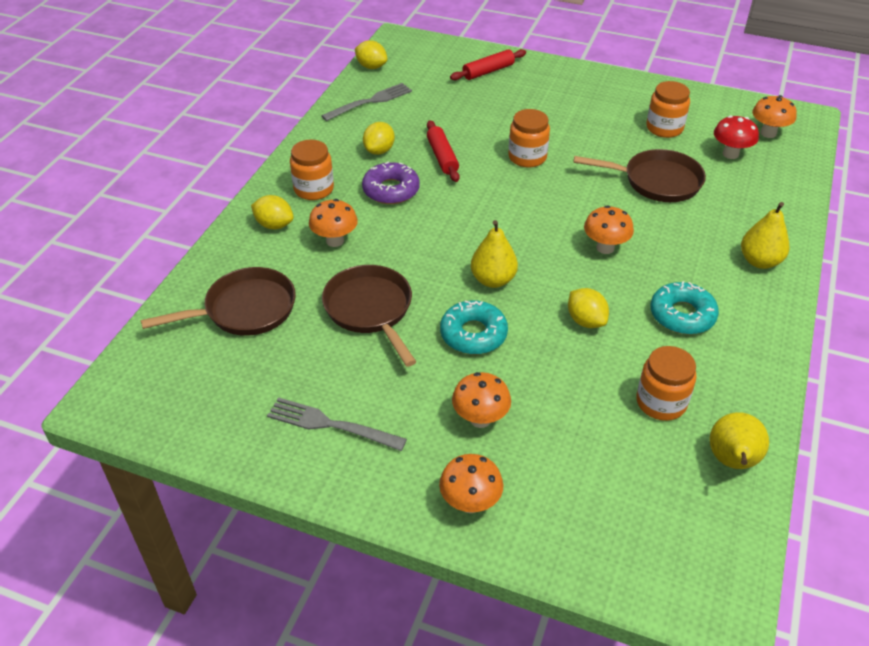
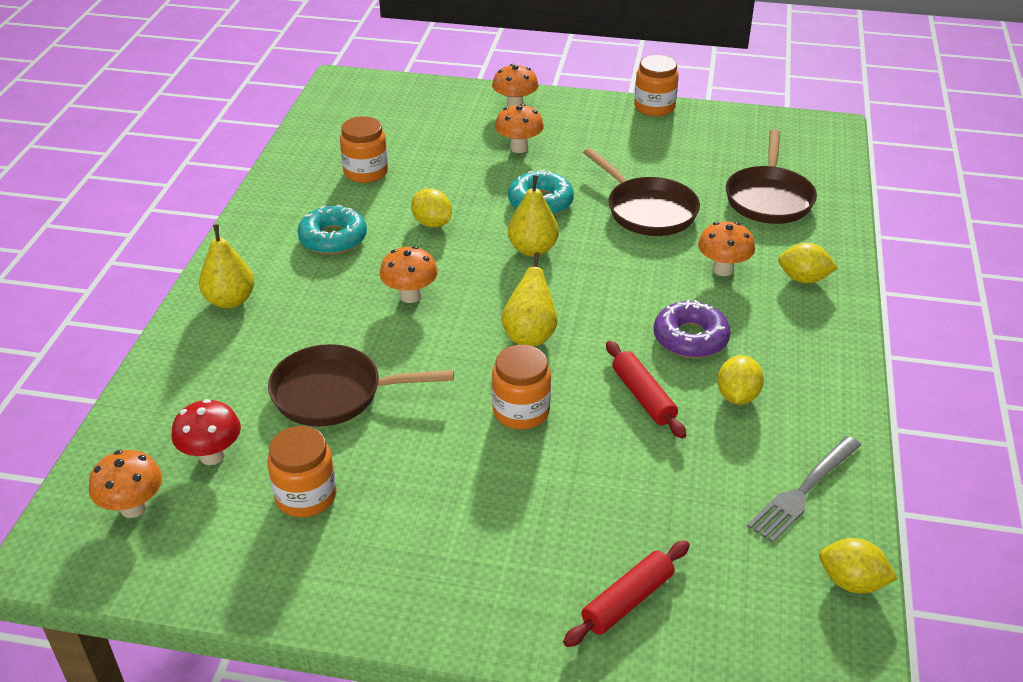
camera: 170 degrees right, 5 degrees down
(244, 310) = (769, 198): brown pan -> brown pan turned 45 degrees counterclockwise
(314, 189) = (789, 328): orange jar -> orange jar (654, 107)
(330, 425) = (638, 133): grey fork -> none
(732, 461) = (314, 144): yellow pear -> yellow pear (530, 335)

